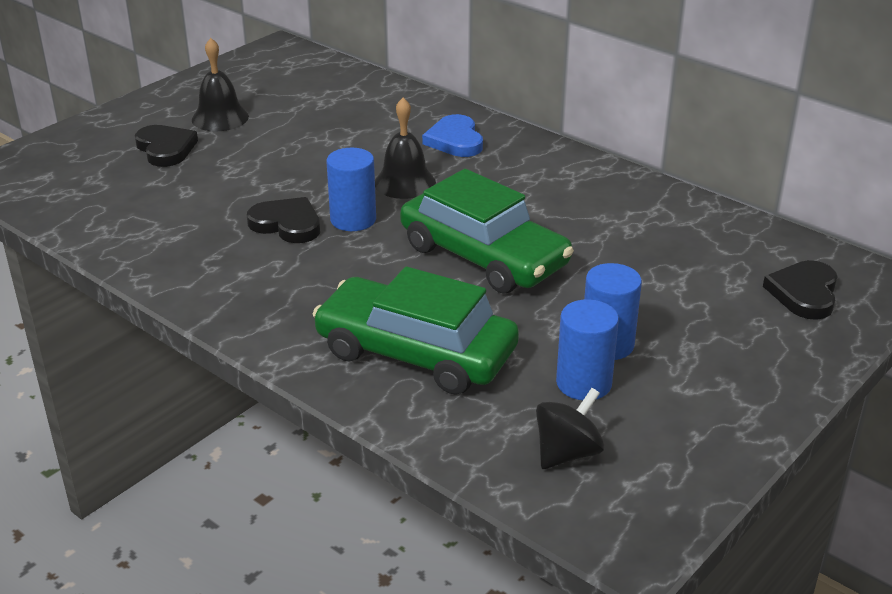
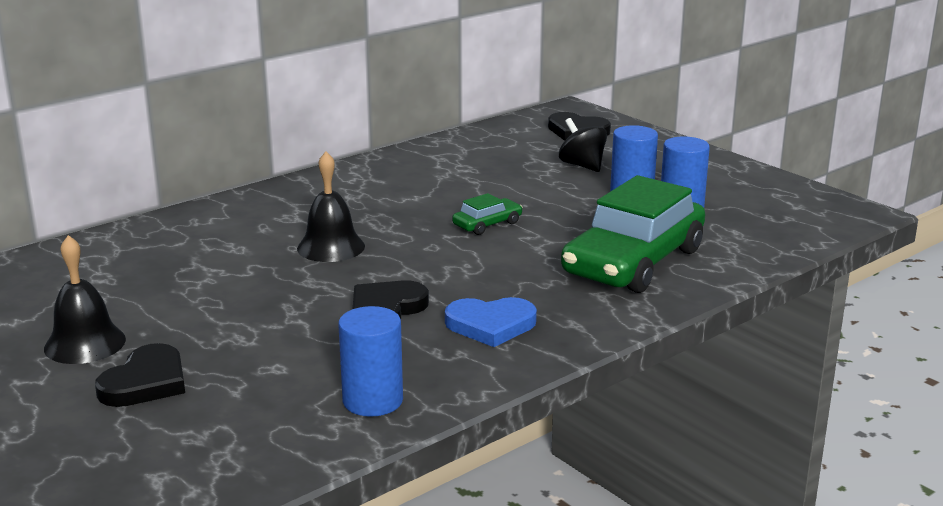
camera: 80 degrees left, 10 degrees down
(165, 149) = (145, 382): black heart -> black heart turned 135 degrees clockwise
(353, 219) = (394, 275): blue cylinder -> blue cylinder (372, 401)
(455, 140) = (256, 218): blue heart -> blue heart (491, 325)
(483, 256) = (487, 224): green car -> green car, size x0.42
(567, 453) = (765, 221): black spinning top -> black spinning top (582, 166)

